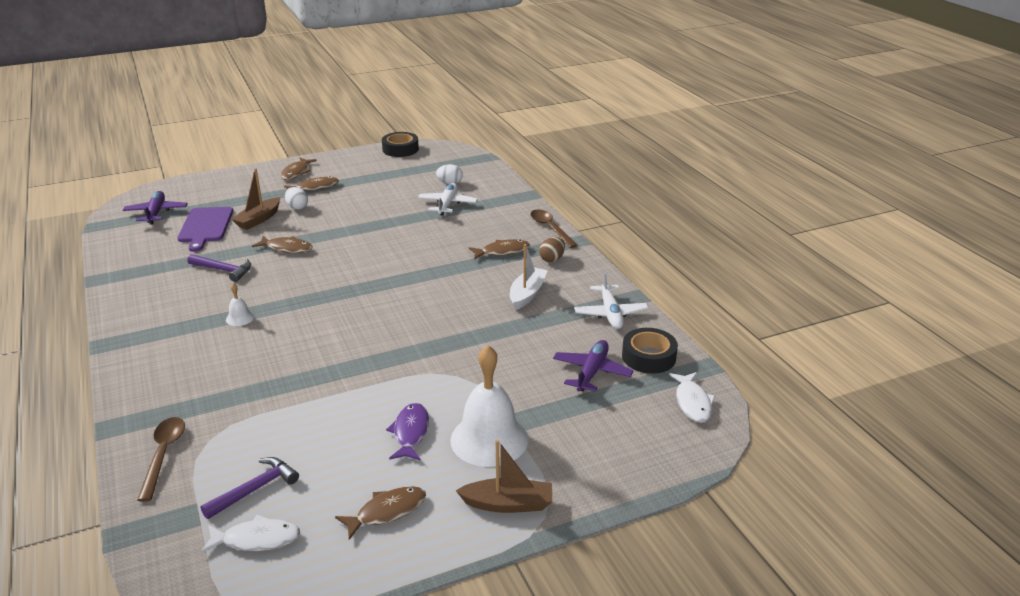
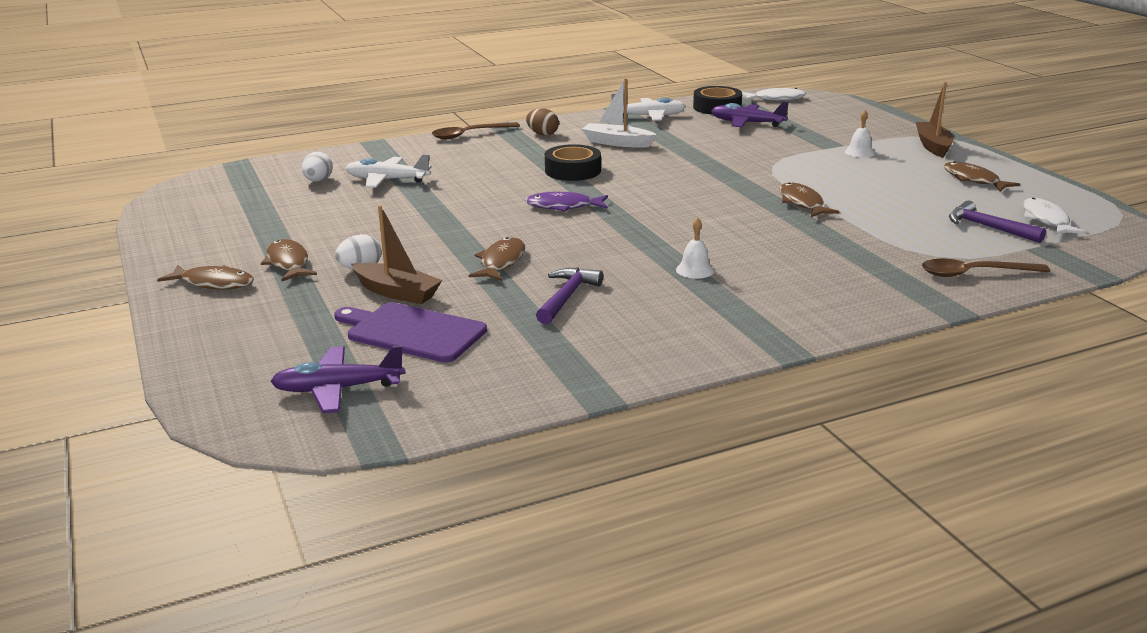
camera: 90 degrees left, 5 degrees down
(205, 226) = (412, 332): purple cutting board -> purple cutting board turned 150 degrees counterclockwise
(400, 149) = (165, 215): black tape -> black tape (573, 170)
(410, 432) = (868, 177): purple fish -> purple fish (563, 206)
(489, 439) = (859, 152): white bell -> white bell, size x0.43
(502, 251) = (523, 153): brown fish -> brown fish (802, 203)

